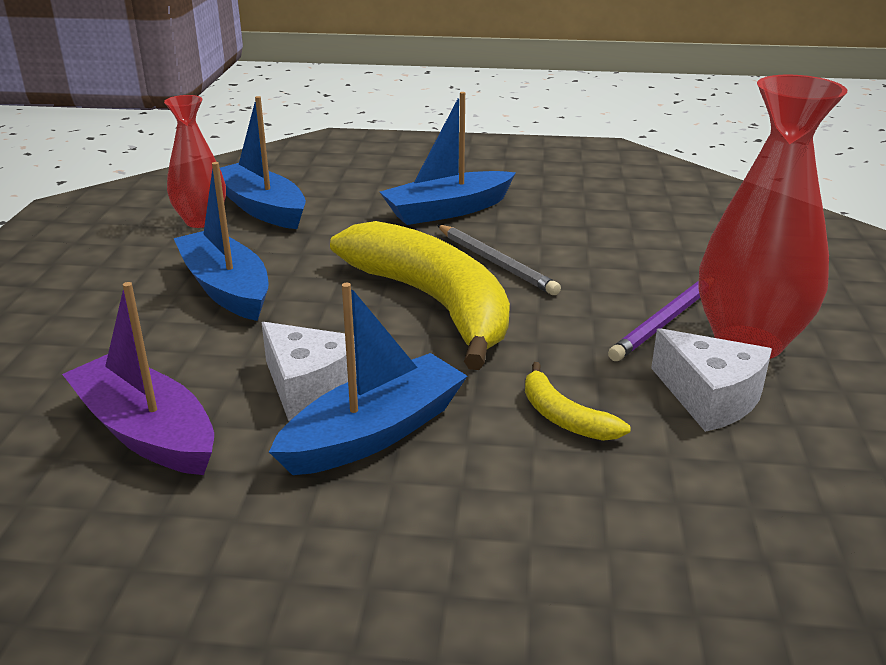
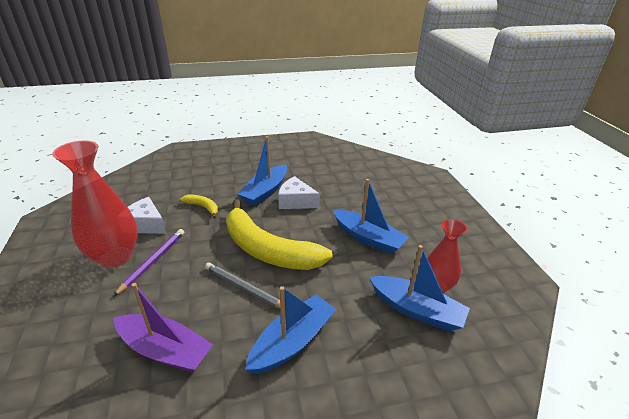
camera: 160 degrees right, 5 degrees up
(146, 432) = (334, 180): purple boat -> purple boat (165, 350)

